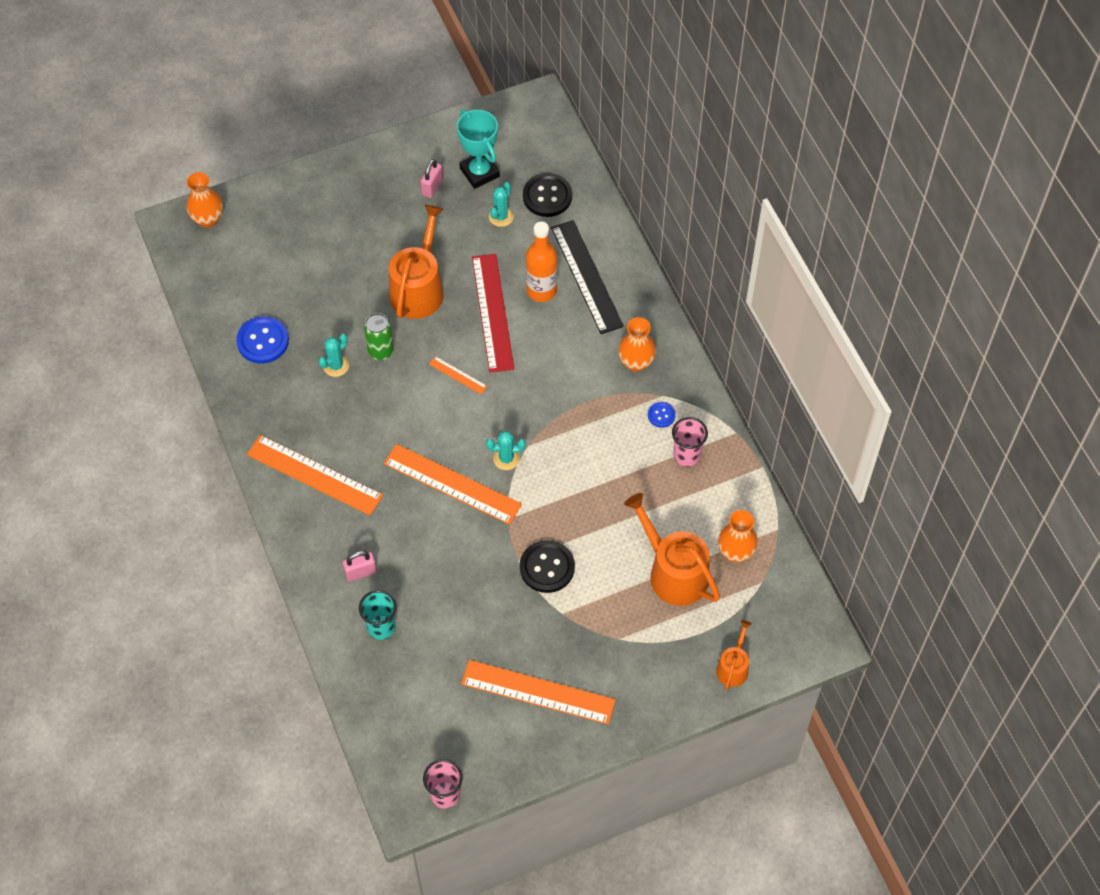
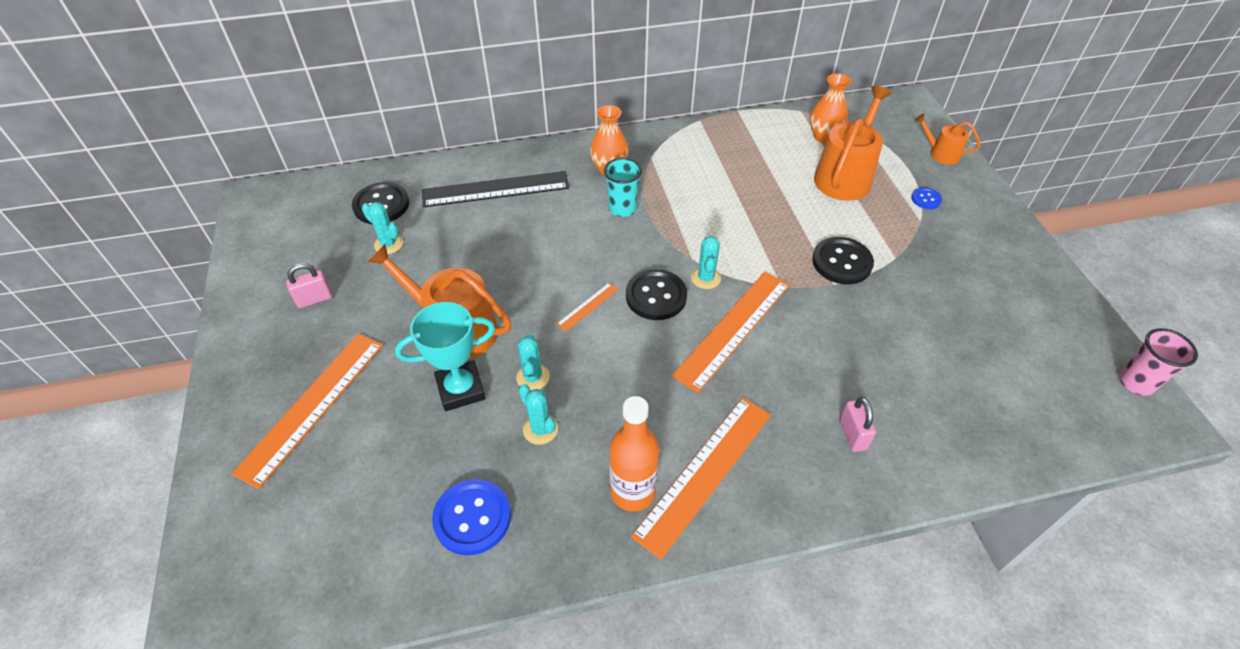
camera: 80 degrees left, 10 degrees down
(208, 219) = (218, 578): orange vase -> none
(381, 351) = (533, 377): green can -> turquoise cactus
(381, 627) = (928, 421): turquoise cup -> turquoise cup (622, 208)
(432, 187) = (314, 299): pink padlock -> pink padlock turned 60 degrees counterclockwise
(478, 423) = (656, 296): none -> black button
(479, 172) = (318, 255): turquoise trophy -> turquoise trophy (461, 389)
(492, 312) = (513, 266): red ruler -> none
(538, 692) = (990, 287): orange ruler -> orange ruler (312, 406)
(541, 290) = (499, 224): orange bottle -> orange bottle (633, 492)
(661, 415) = (673, 161): blue button -> blue button (926, 199)
(673, 572) = (845, 176): orange watering can -> orange watering can turned 150 degrees clockwise
(686, 455) = (719, 151): pink cup -> none

